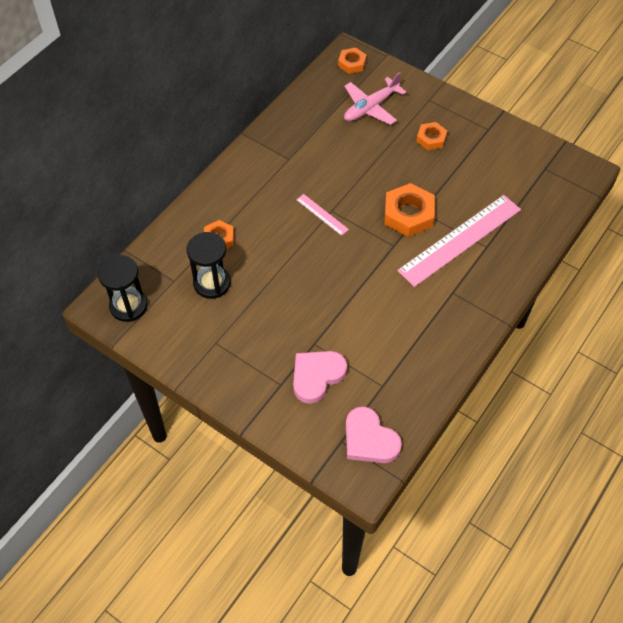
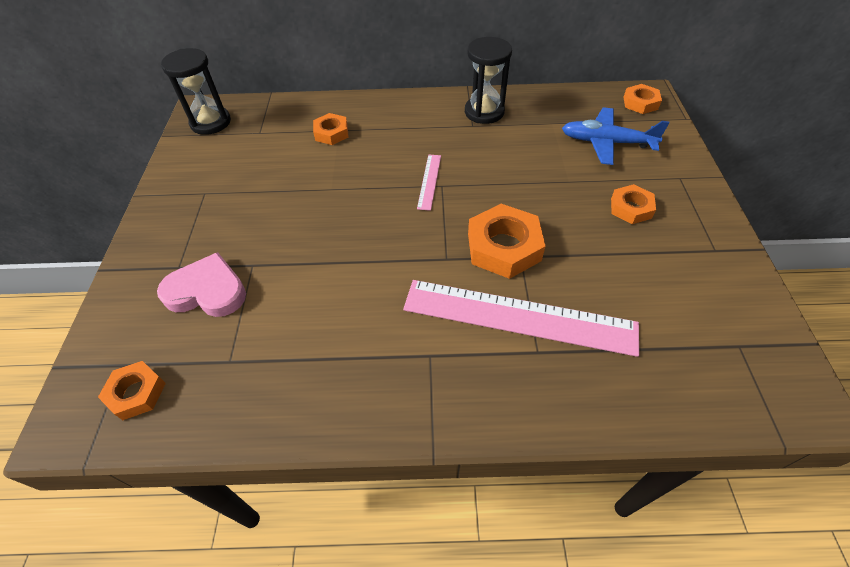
camera: 55 degrees right, 5 degrees down
(212, 283) = (275, 155): black hourglass -> black hourglass (484, 112)
(369, 439) = (136, 393): pink heart -> orange nut
(370, 107) = (606, 142): pink plane -> blue plane

